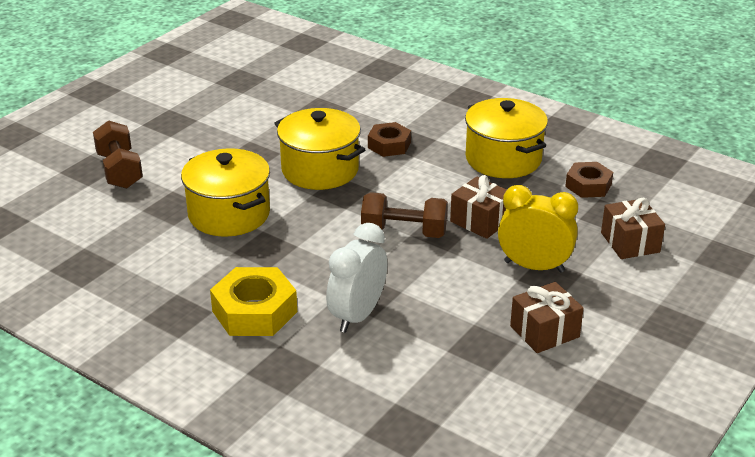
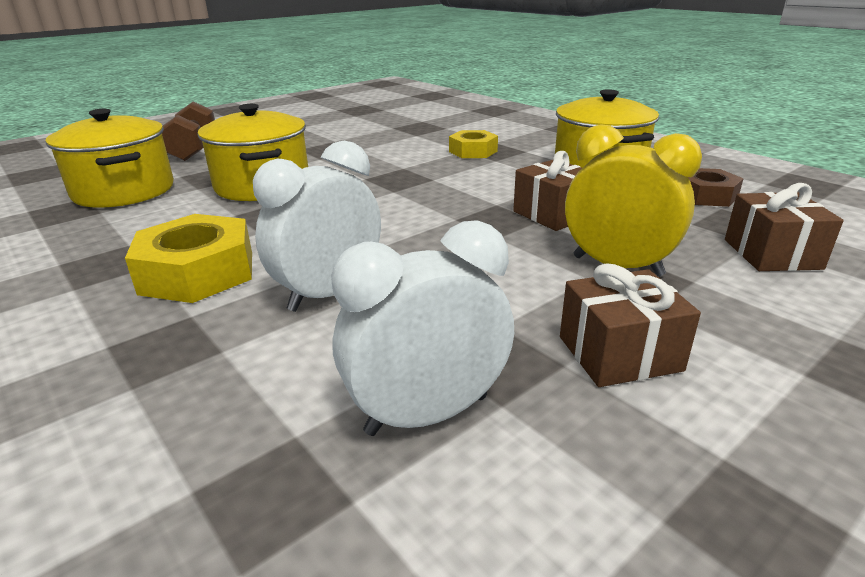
camera: 15 degrees right, 5 degrees down
(320, 170) = (387, 162): yellow pot -> yellow pot (124, 191)
(389, 145) = (473, 151): brown nut -> yellow nut
(404, 232) = (449, 216): brown dumbbell -> none
(455, 381) = (427, 414): none -> white clock

